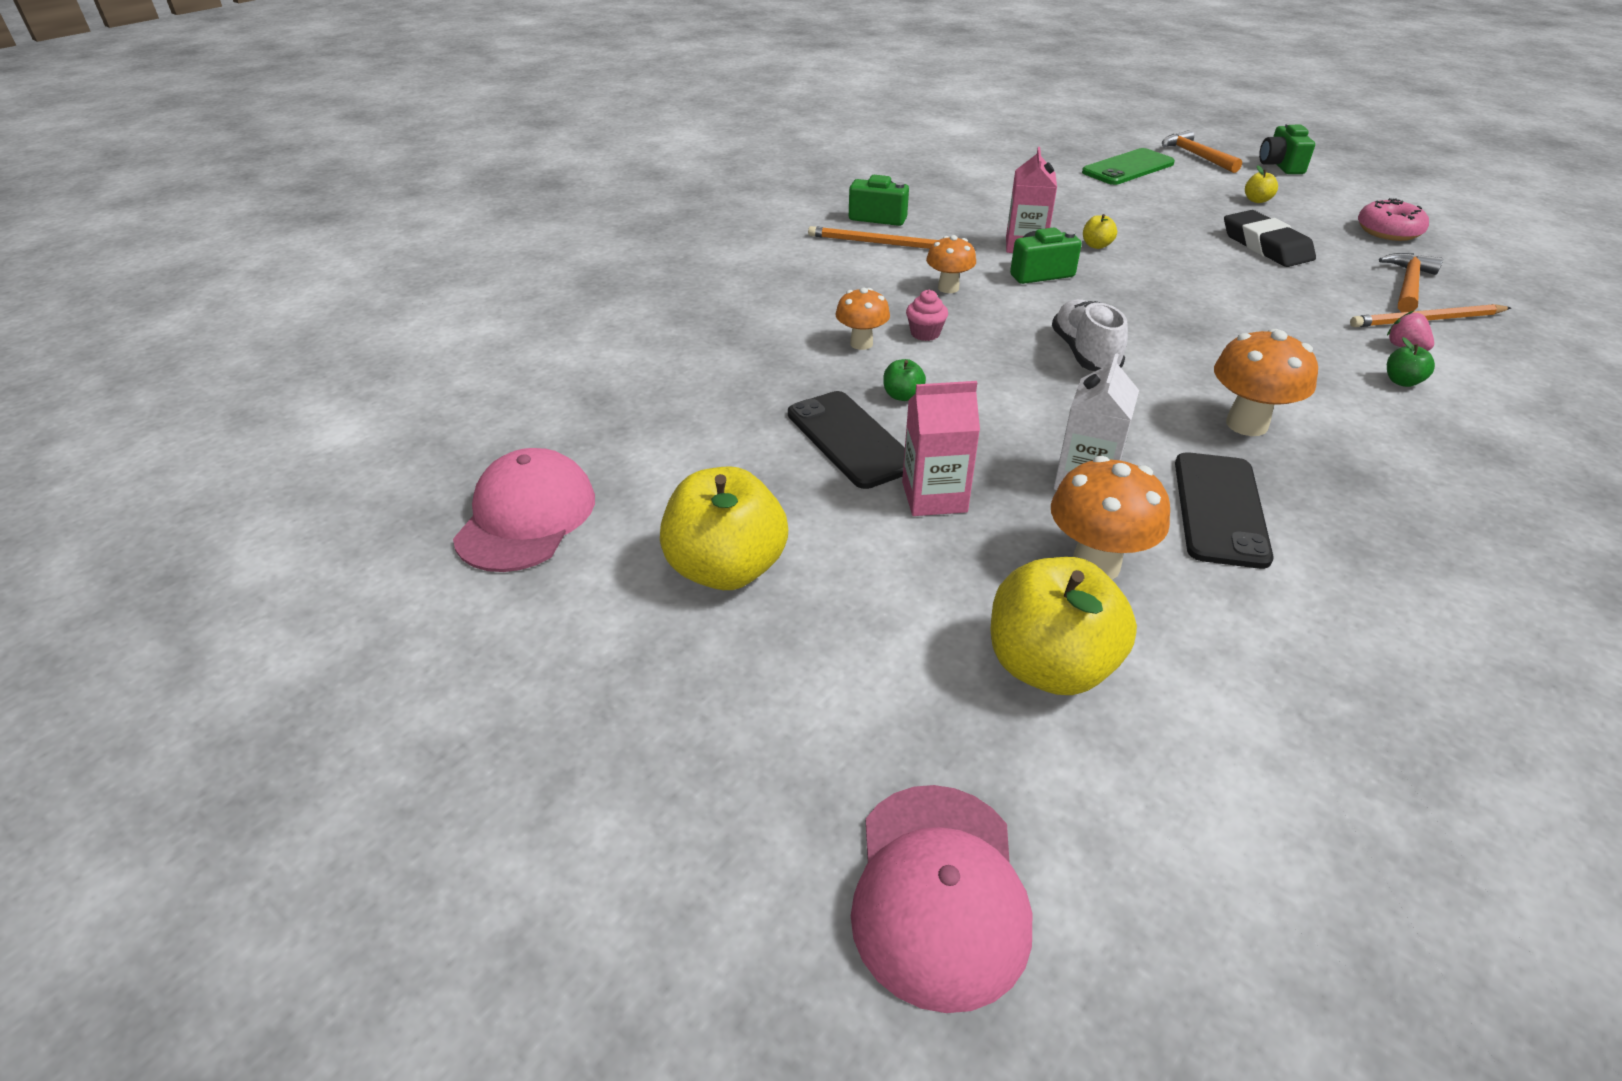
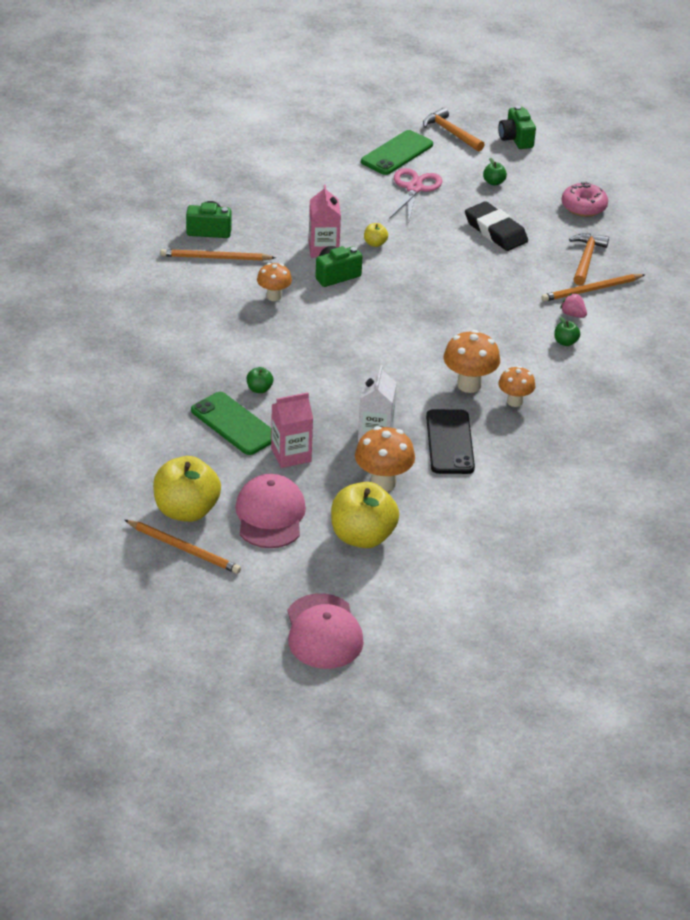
camera: 15 degrees left, 0 degrees up
(526, 517) = (61, 496): pink cap -> pink cap (270, 515)
(696, 641) = (184, 549): none -> orange pencil
(850, 440) = (234, 424): black phone -> green phone
(861, 343) = (224, 351): orange mushroom -> orange mushroom (514, 401)
(925, 333) = (265, 338): pink cupcake -> none
(1084, 353) = (371, 343): white shoe -> none
(1150, 199) = (414, 188): none -> pink scissors
(1257, 200) = (494, 182): yellow apple -> green apple

